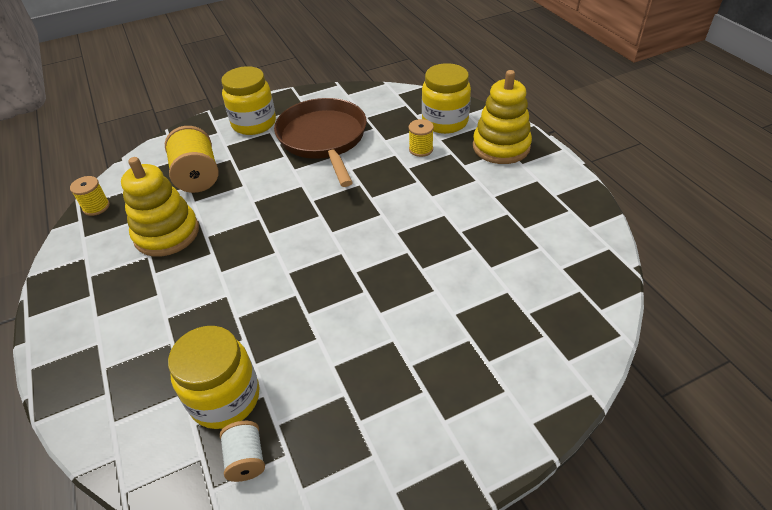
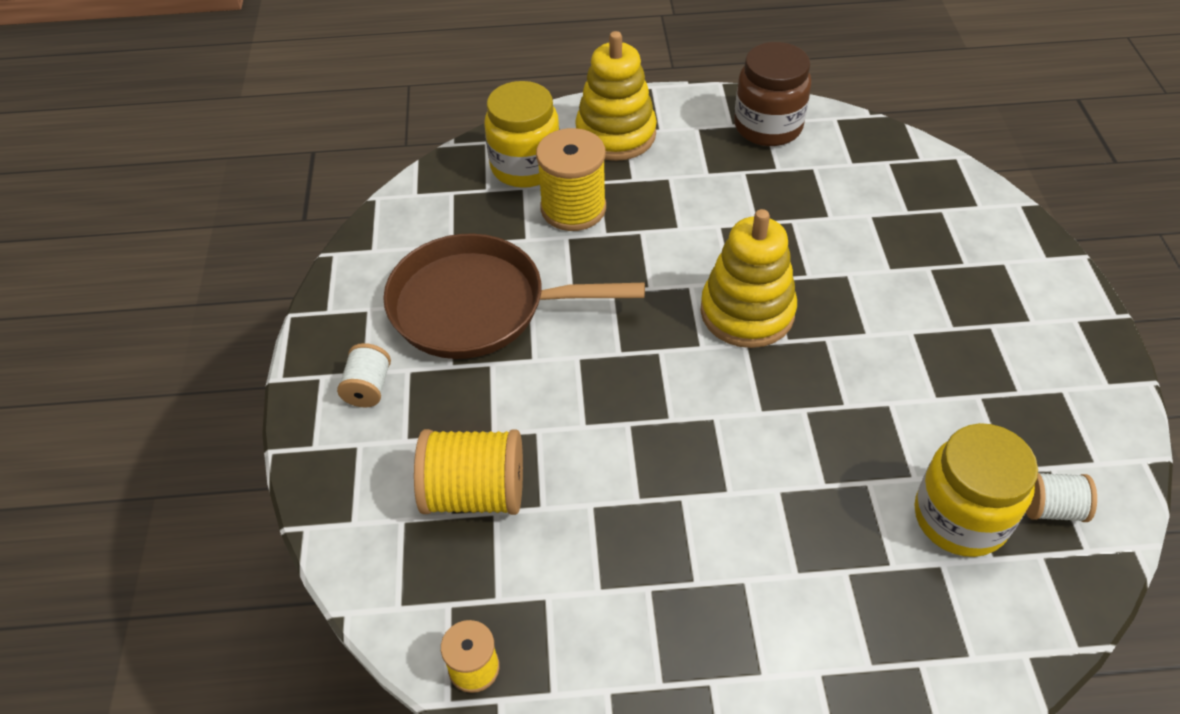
camera: 70 degrees left, 5 degrees up
(167, 234) = (607, 555): yellow stacking toy -> yellow stacking toy (747, 312)
(254, 123) = (368, 388): yellow jar -> white spool
(421, 149) = (573, 208): yellow spool -> yellow spool, size x1.79
(567, 213) = (768, 127): none -> brown jar

